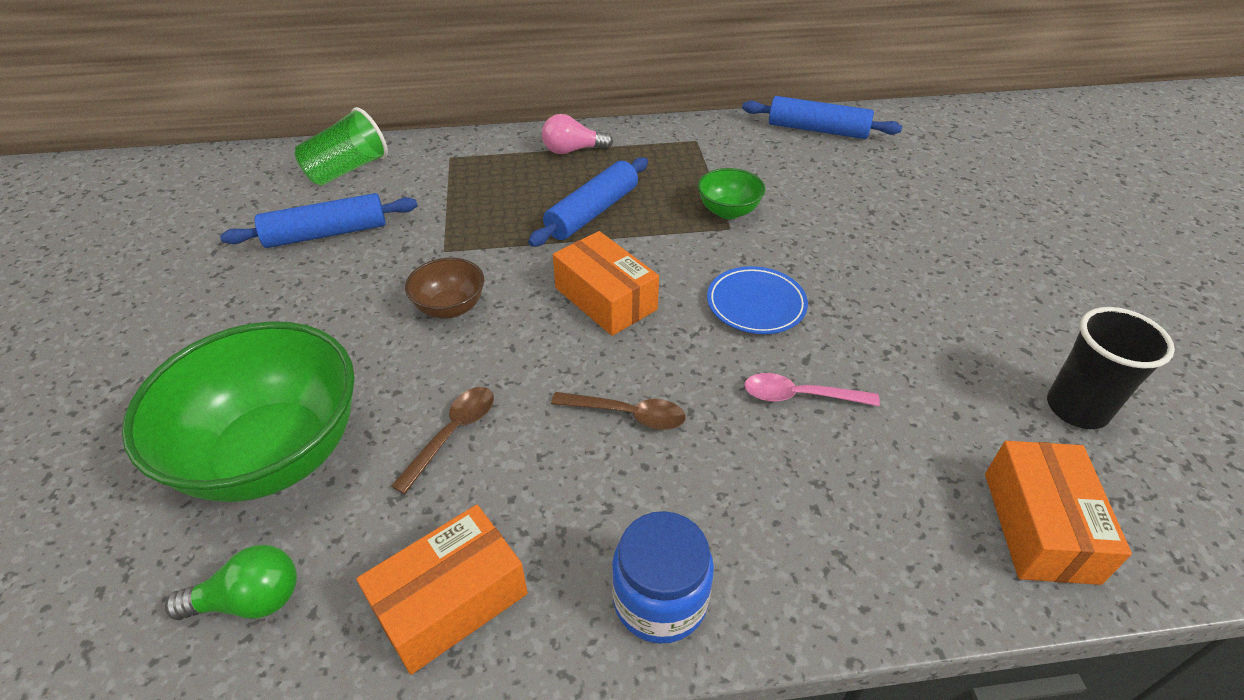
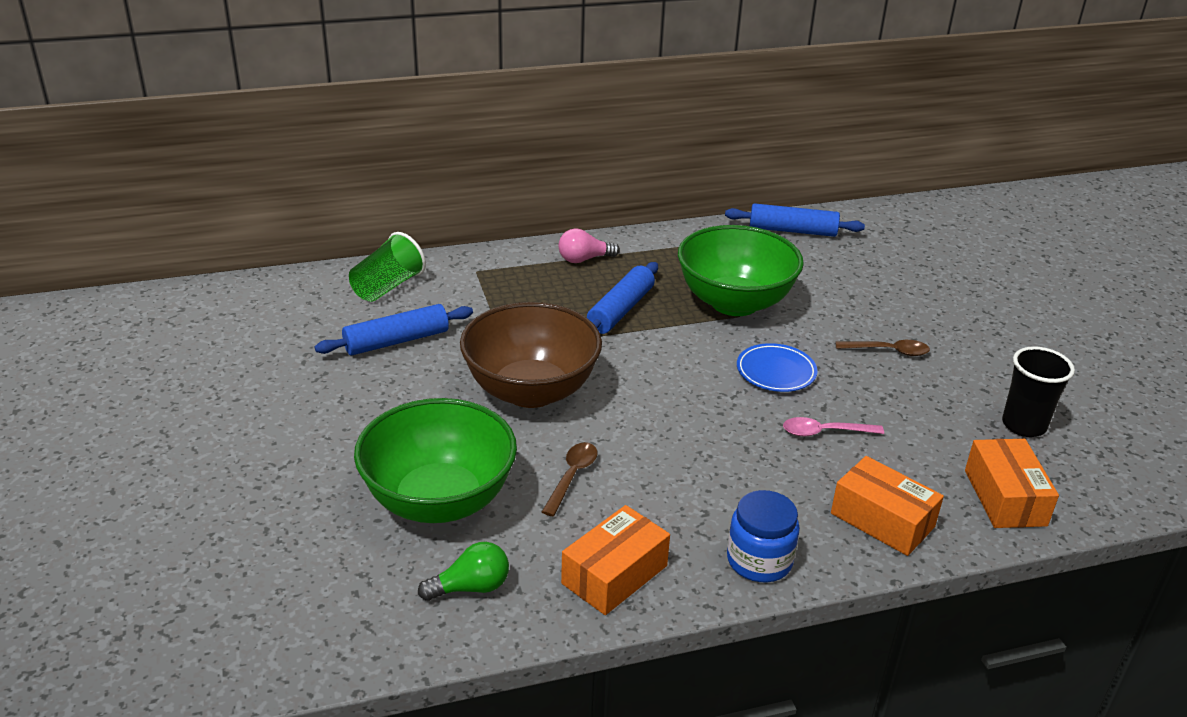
camera: 10 degrees left, 10 degrees down
(450, 307) = (531, 391): brown bowl -> brown bowl, size x2.18
(605, 298) = (655, 375): orange box -> orange box (882, 520)
(627, 414) = (700, 454): brown spoon -> brown spoon (888, 351)
(728, 211) = (734, 302): green bowl -> green bowl, size x2.18

